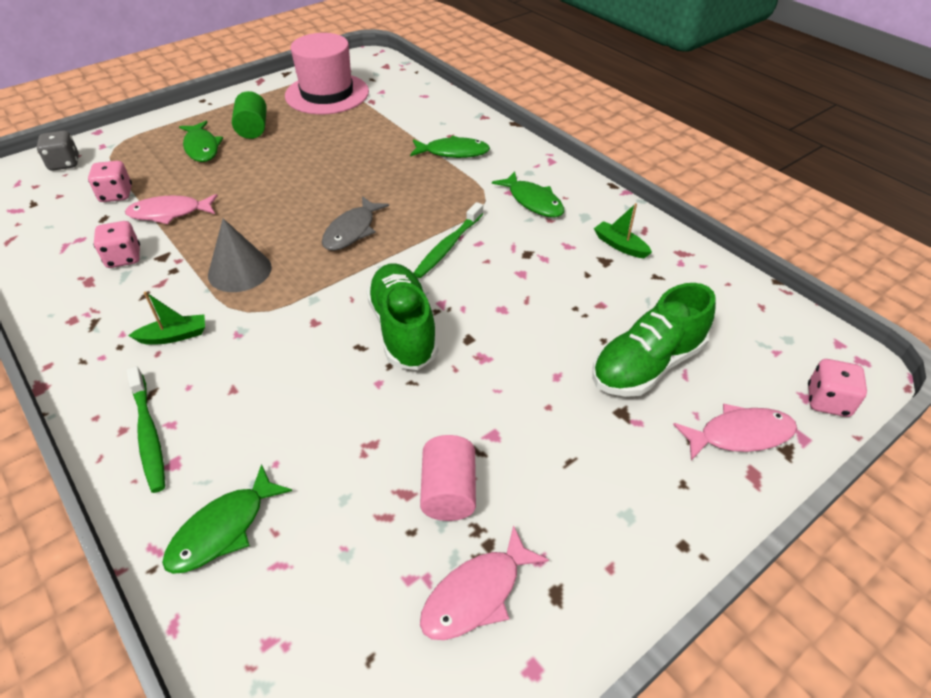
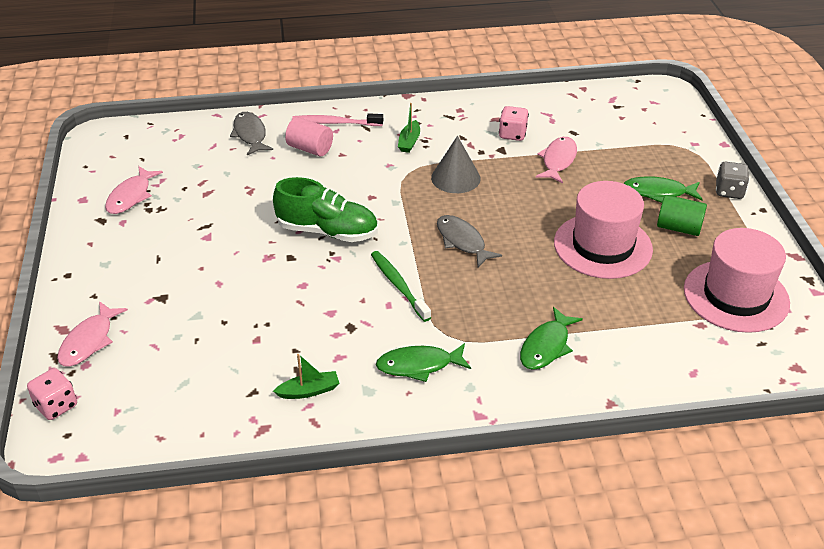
camera: 120 degrees right, 5 degrees down
(64, 163) = (672, 123): grey dice -> grey dice (729, 191)
(116, 195) = (604, 141): pink dice -> none
(148, 434) = (335, 123): green toothbrush -> pink toothbrush
(223, 529) = (250, 134): green fish -> grey fish
(304, 157) = (602, 246): none -> pink hat
(449, 491) = (191, 207): pink cylinder -> pink cylinder (310, 149)
(477, 594) = (131, 196): pink fish -> pink fish turned 150 degrees counterclockwise
(647, 365) = (181, 331): green shoe -> none

